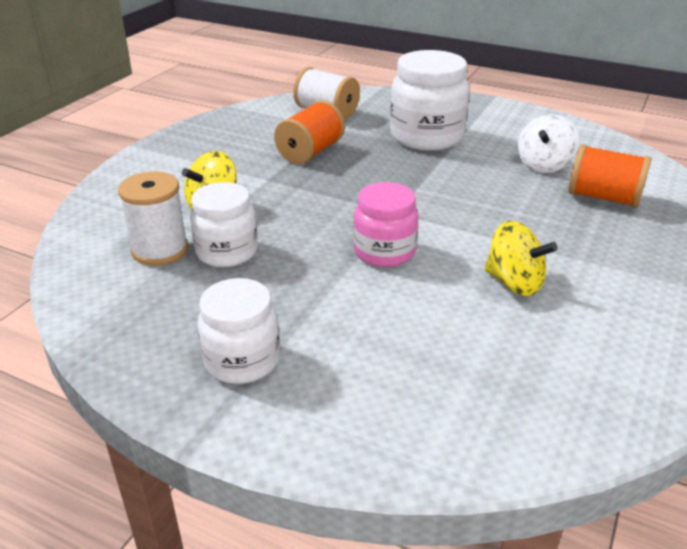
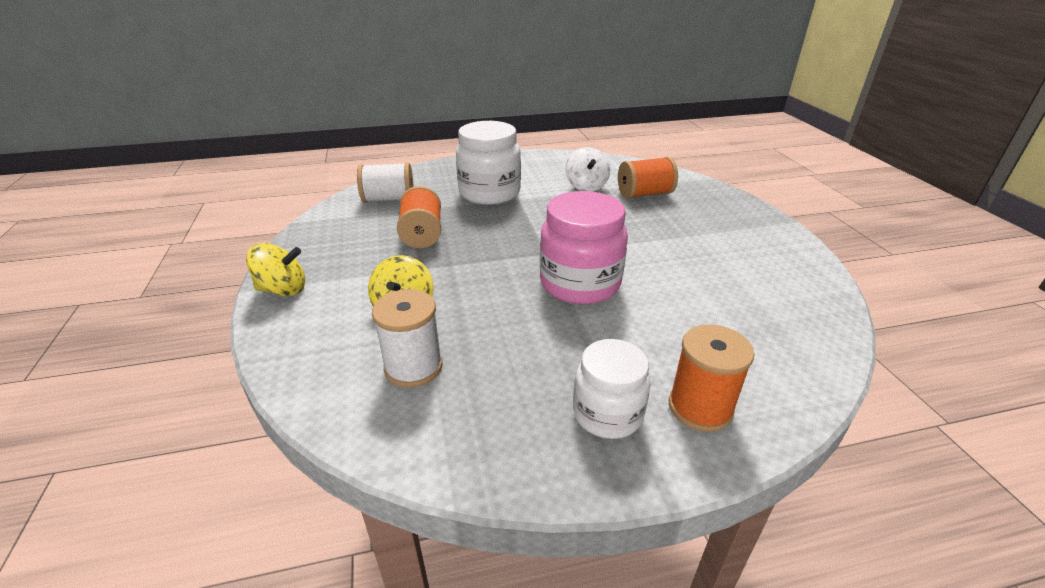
camera: 40 degrees left, 0 degrees up
(227, 252) = (472, 340): white jar -> none
(324, 404) = (700, 408): none -> orange spool
(384, 252) = (580, 283): pink jar -> pink jar, size x1.55
(514, 283) = (677, 266): yellow spinning top -> yellow spinning top (283, 290)

